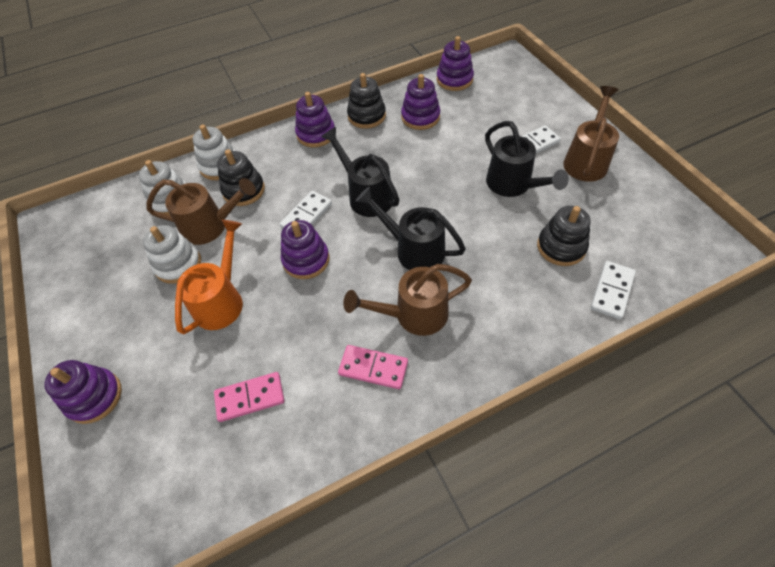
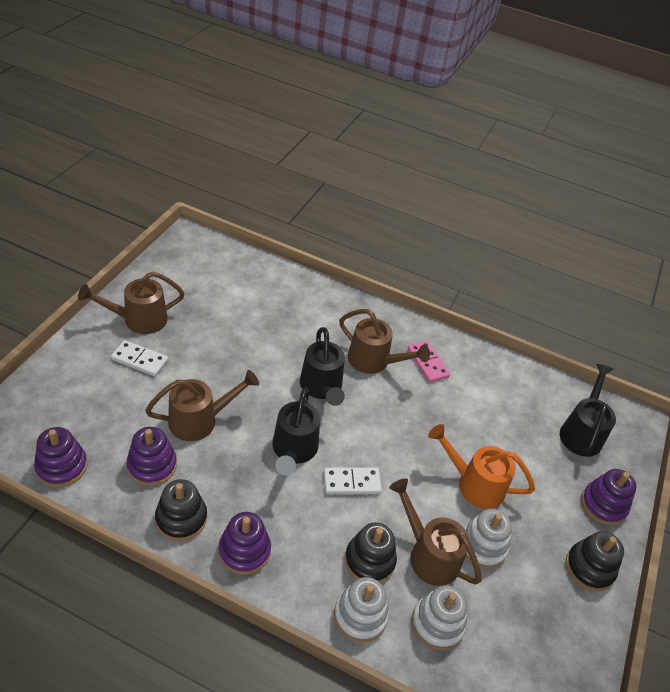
camera: 140 degrees left, 10 degrees down
(222, 300) = (474, 484): orange watering can -> orange watering can turned 45 degrees clockwise
(250, 397) = (507, 414): pink domino -> none
(306, 260) = (392, 452): purple stacking toy -> none
(441, 155) = (200, 420): none -> brown watering can
(513, 185) = (203, 355): black watering can -> black watering can (582, 432)
(561, 247) = (249, 308): black stacking toy -> black stacking toy (589, 568)
(612, 291) = (267, 274): white domino -> none

